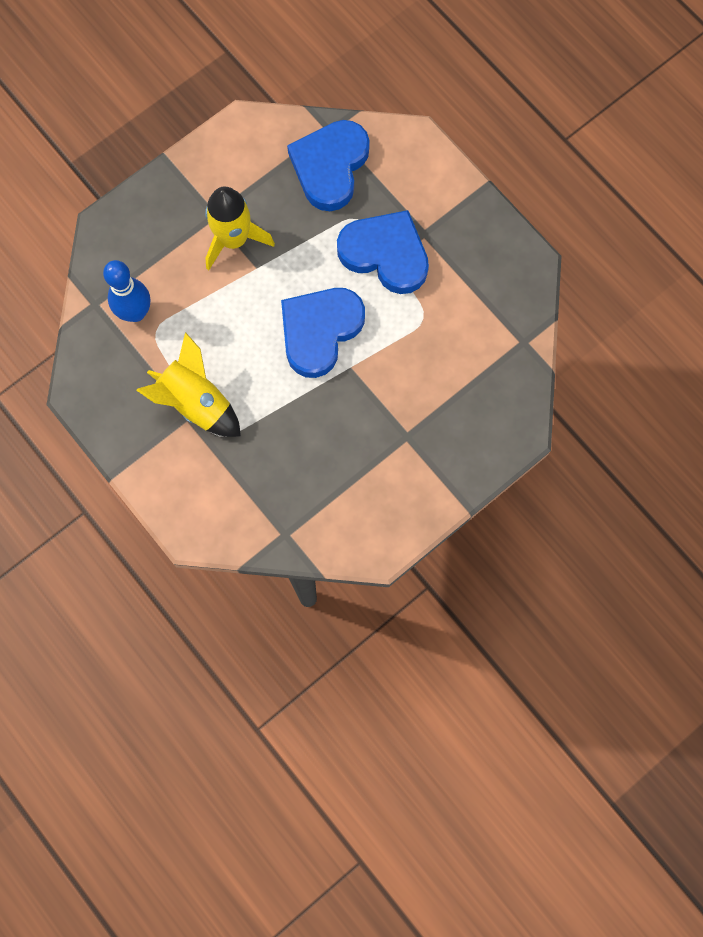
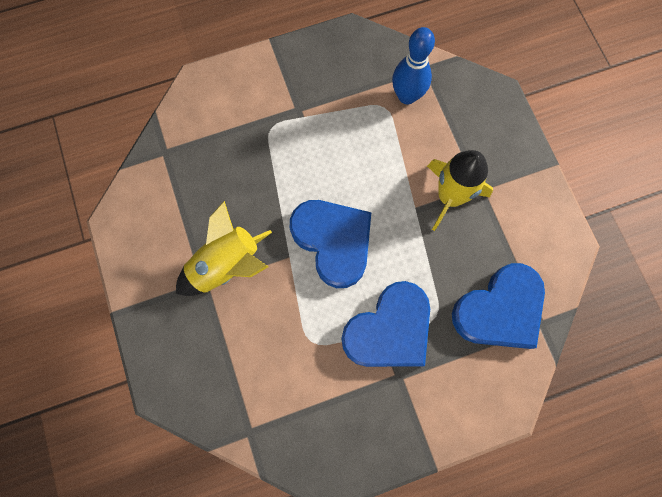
camera: 110 degrees right, 0 degrees up
(196, 402) = (307, 119): yellow rocket -> yellow rocket (227, 265)
(330, 167) = (500, 310): blue heart -> blue heart turned 105 degrees clockwise

